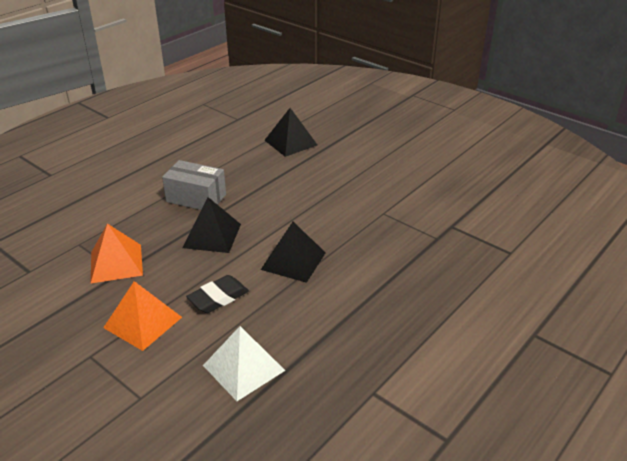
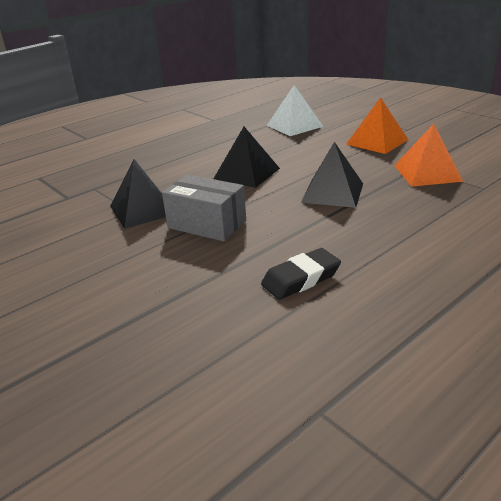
camera: 170 degrees left, 5 degrees down
(196, 198) = (364, 231): grey box -> grey box (207, 224)
(218, 298) = (317, 153): black eraser -> black eraser (301, 279)
(290, 142) = (208, 326): black pyramid -> black pyramid (143, 209)

